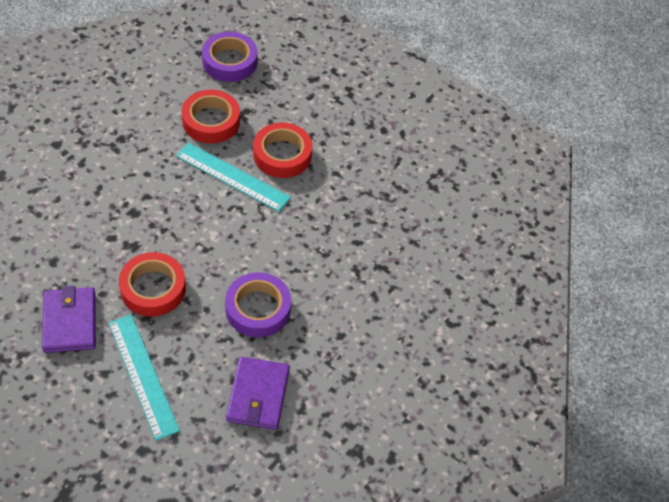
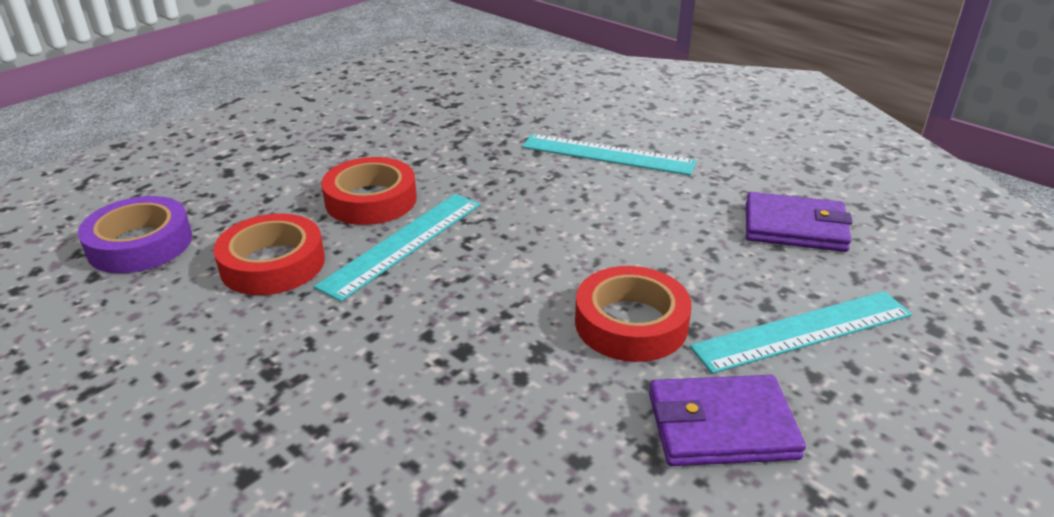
camera: 80 degrees left, 20 degrees down
(258, 309) = (654, 225): purple tape -> none
(357, 287) = (607, 154): none -> turquoise ruler

